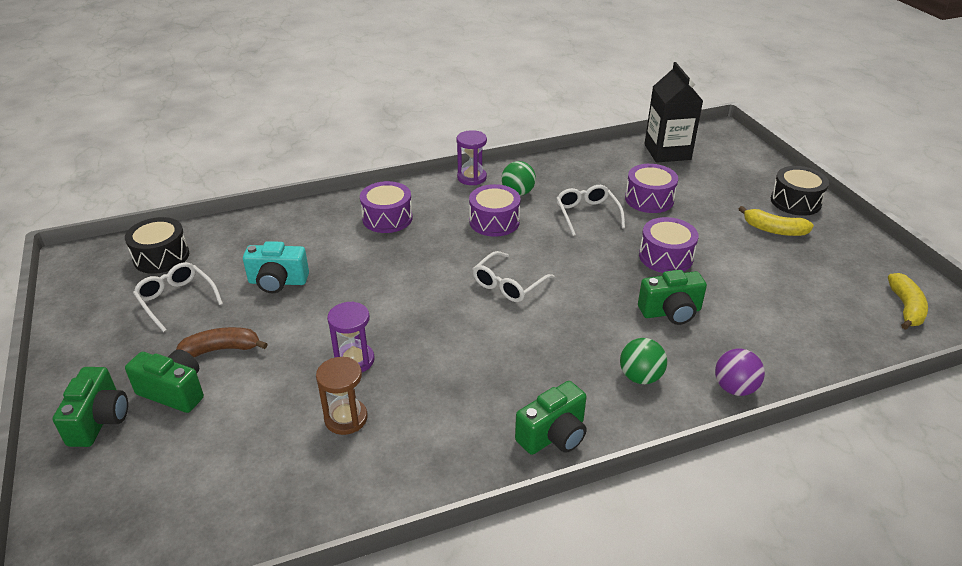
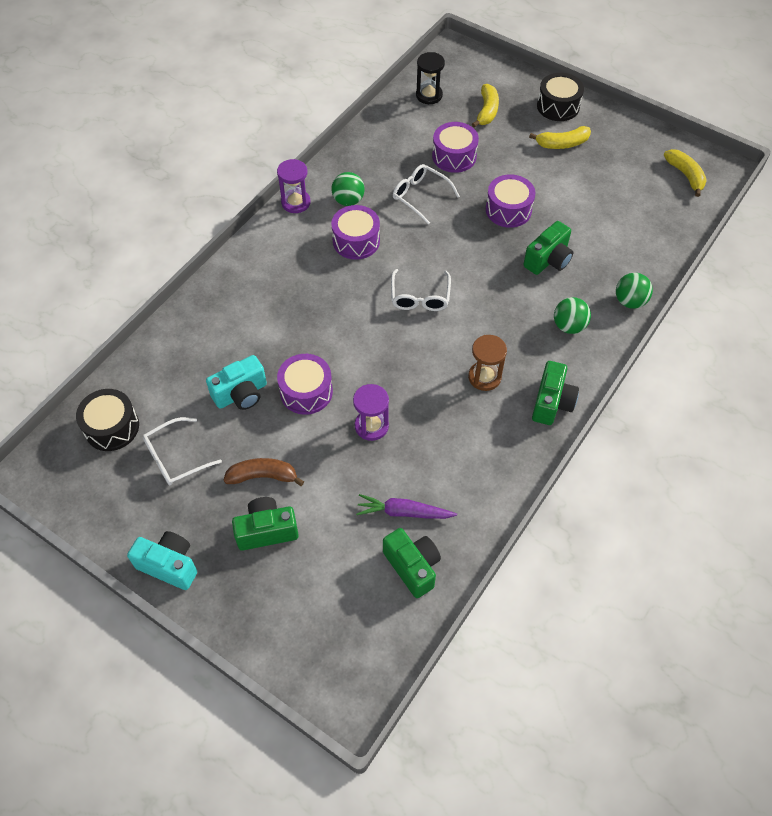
camera: 35 degrees left, 20 degrees up
(74, 373) = (169, 565): none -> turquoise camera
(100, 420) = (237, 585): green camera -> green camera (412, 566)
(176, 300) = (175, 458): white glasses -> white glasses turned 45 degrees counterclockwise
(222, 349) = (263, 476): brown banana -> brown banana turned 45 degrees clockwise
(302, 448) = (404, 512): none -> purple carrot
(346, 418) = (411, 473): brown hourglass -> brown hourglass (484, 377)
(387, 218) = (266, 283): purple drum -> purple drum (306, 391)
(667, 152) = (429, 95): black carton -> black hourglass
(714, 180) = (487, 111): none -> yellow banana
(734, 388) = (629, 301): purple ball -> green ball

